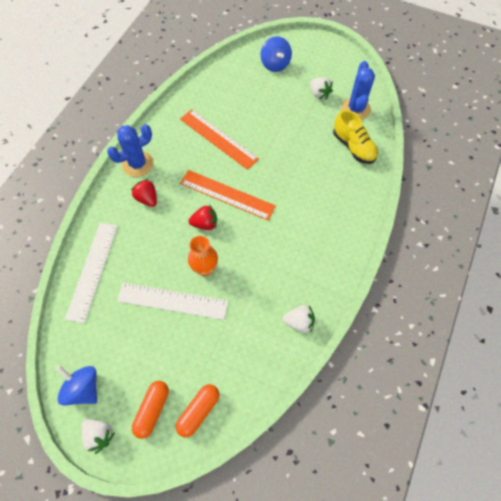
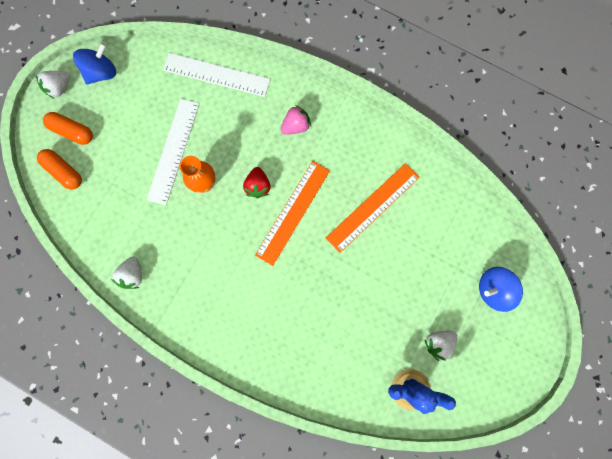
camera: 95 degrees right, 15 degrees up
(138, 164) = (342, 116): blue cactus -> none
(147, 198) = (296, 126): red strawberry -> pink strawberry
(353, 147) = (349, 374): yellow shoe -> none

